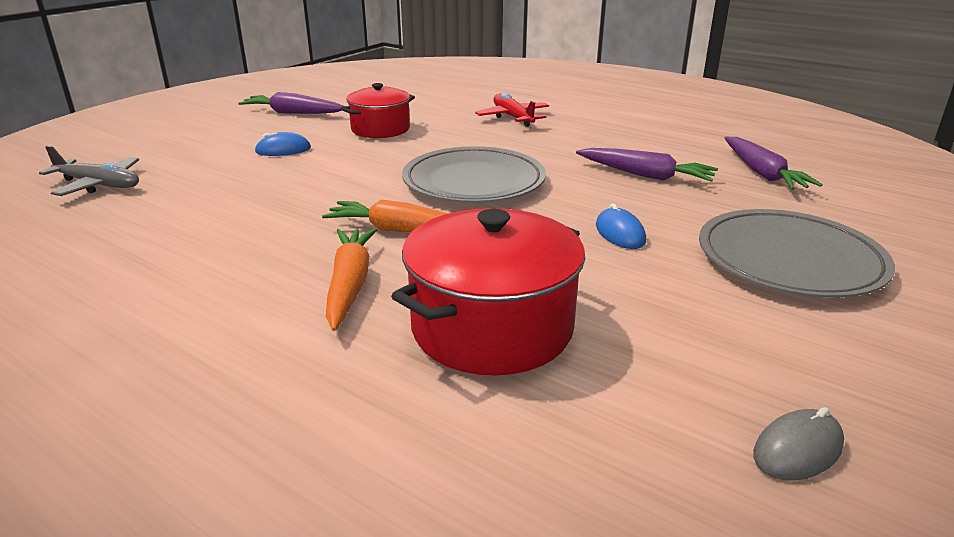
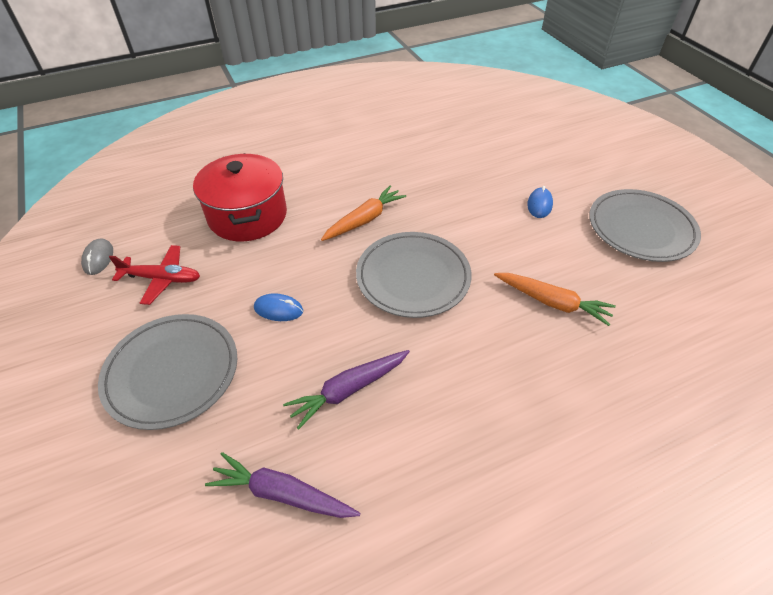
camera: 120 degrees right, 20 degrees up
(99, 185) = (514, 131): grey plane -> none
(293, 113) = (641, 228): purple carrot -> grey plate
(350, 284) = (324, 187): orange carrot -> orange carrot (552, 302)
(380, 129) = (567, 267): red pot -> none
(513, 117) = (563, 378): red plane -> red plane (162, 279)

